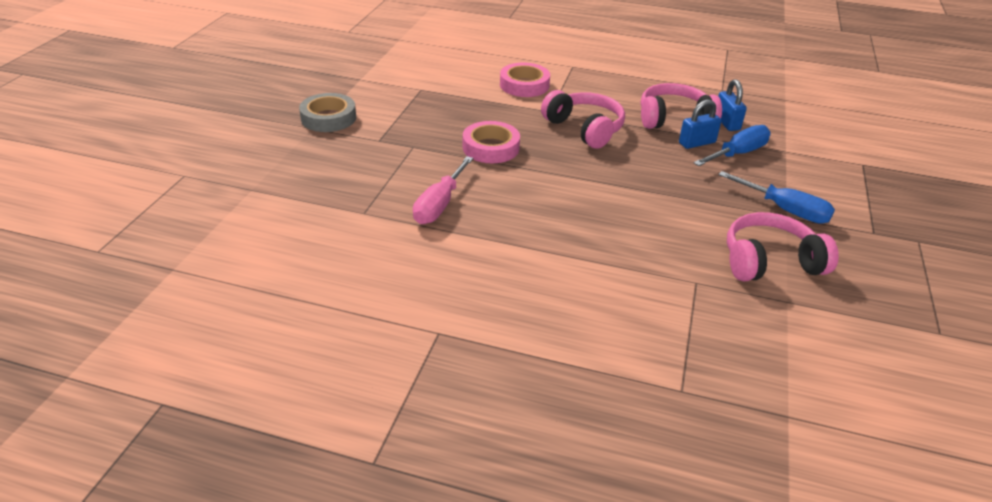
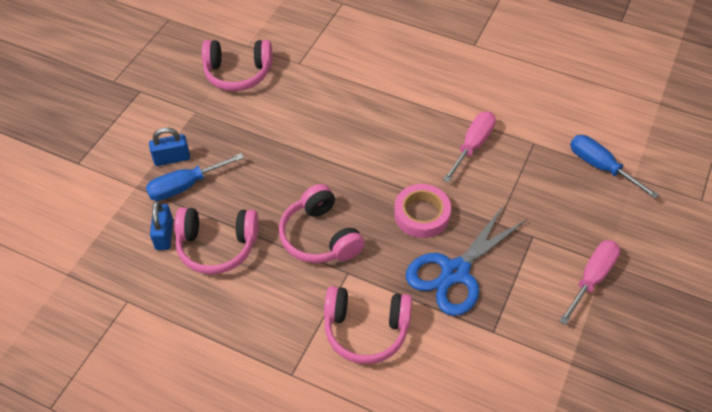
camera: 170 degrees left, 15 degrees up
(328, 118) = (592, 278): grey tape -> pink screwdriver
(454, 115) = (455, 272): none -> blue scissors
(524, 85) = (366, 330): pink tape -> pink headphones
(697, 143) = (215, 205): blue padlock -> blue padlock (172, 158)
(785, 210) = (192, 117): blue screwdriver -> blue screwdriver (600, 167)

